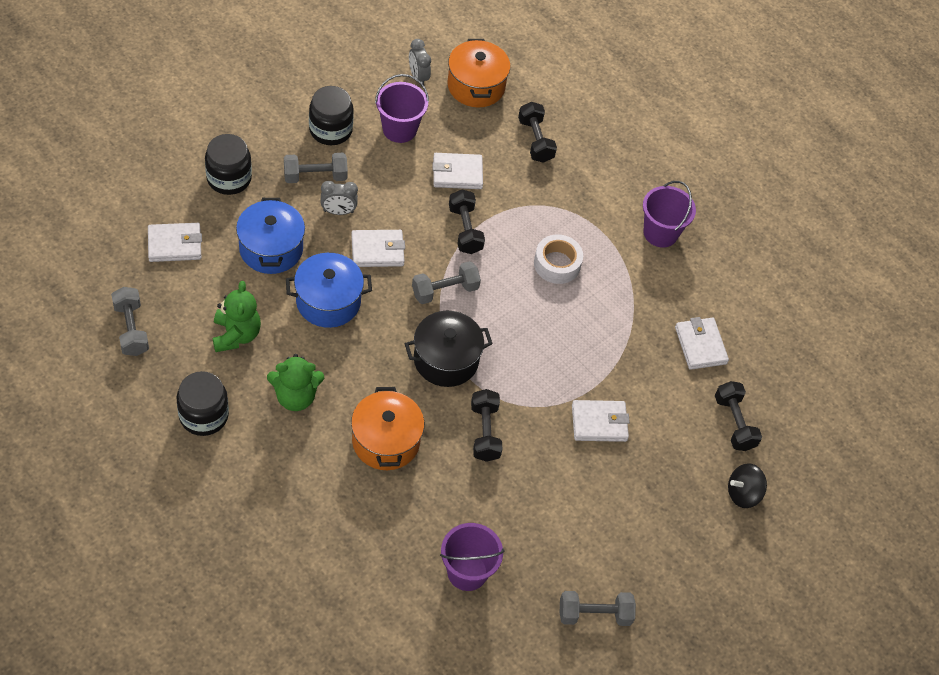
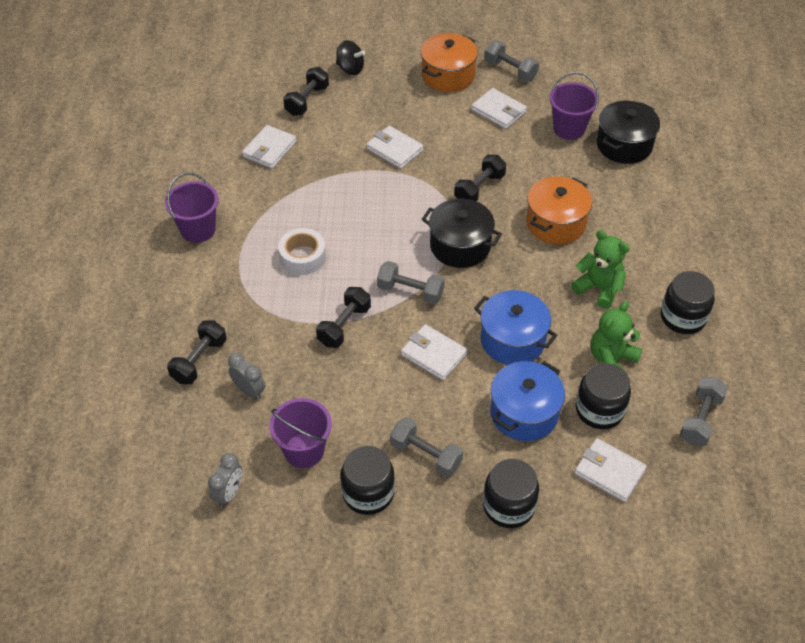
camera: 130 degrees left, 5 degrees down
(216, 287) = (599, 410): none -> black jar
(338, 211) = (435, 408): grey clock -> grey clock (249, 390)
(396, 589) = (624, 145): none -> black pot
(457, 173) = (298, 376): white wallet -> white wallet (498, 111)
(476, 86) = (188, 446): orange pot -> orange pot (448, 75)

